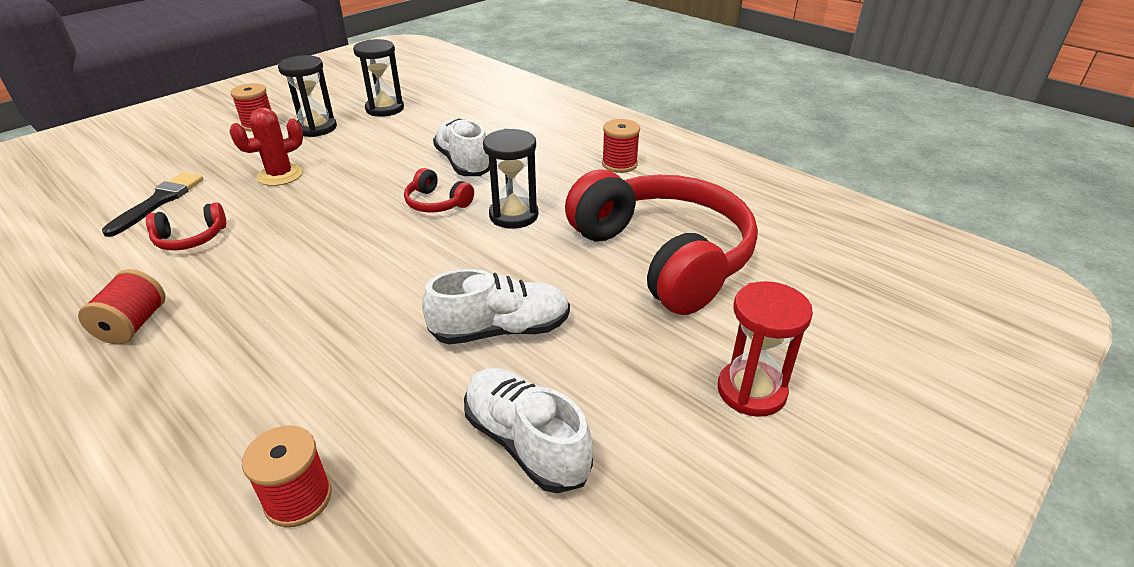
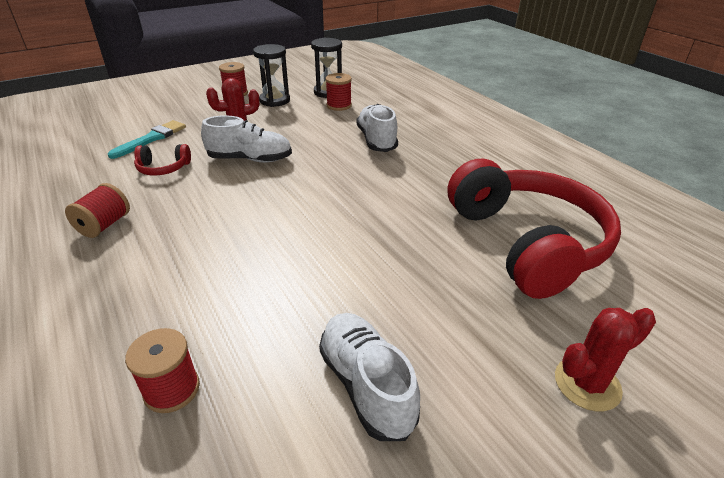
camera: 15 degrees right, 0 degrees up
(159, 201) = (151, 139): black brush -> turquoise brush
(437, 203) = (347, 168): red headphones -> none
(500, 330) = (370, 281): white shoe -> white shoe (250, 159)
(513, 215) = (405, 187): black hourglass -> none
(619, 164) = (505, 158): red spool -> red spool (339, 106)
(751, 391) = (587, 384): red hourglass -> red cactus

